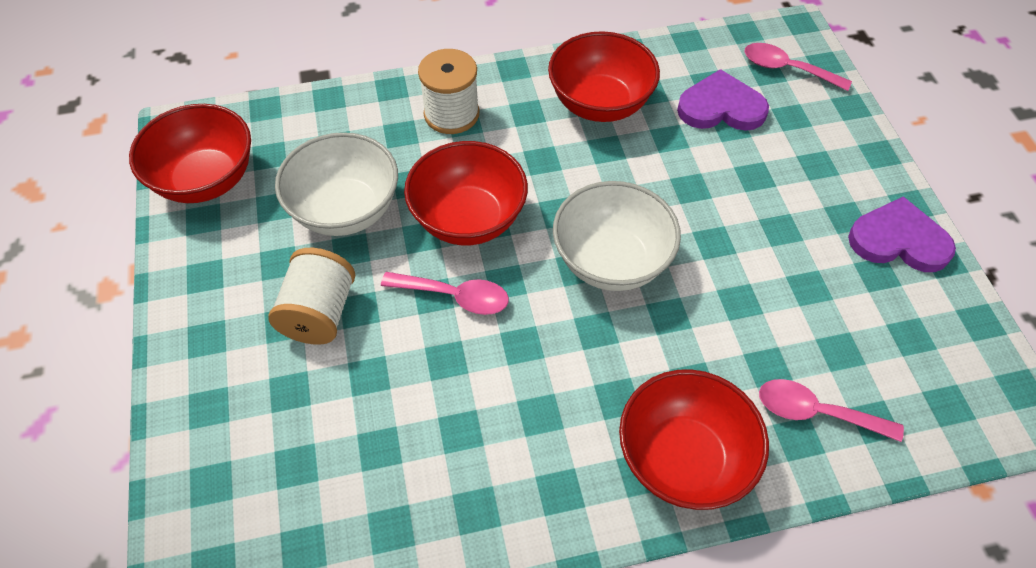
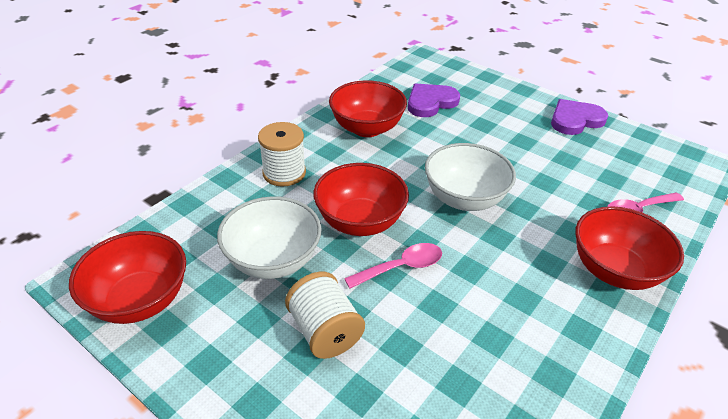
camera: 40 degrees left, 15 degrees down
(786, 69) = (441, 73): pink spoon -> none

